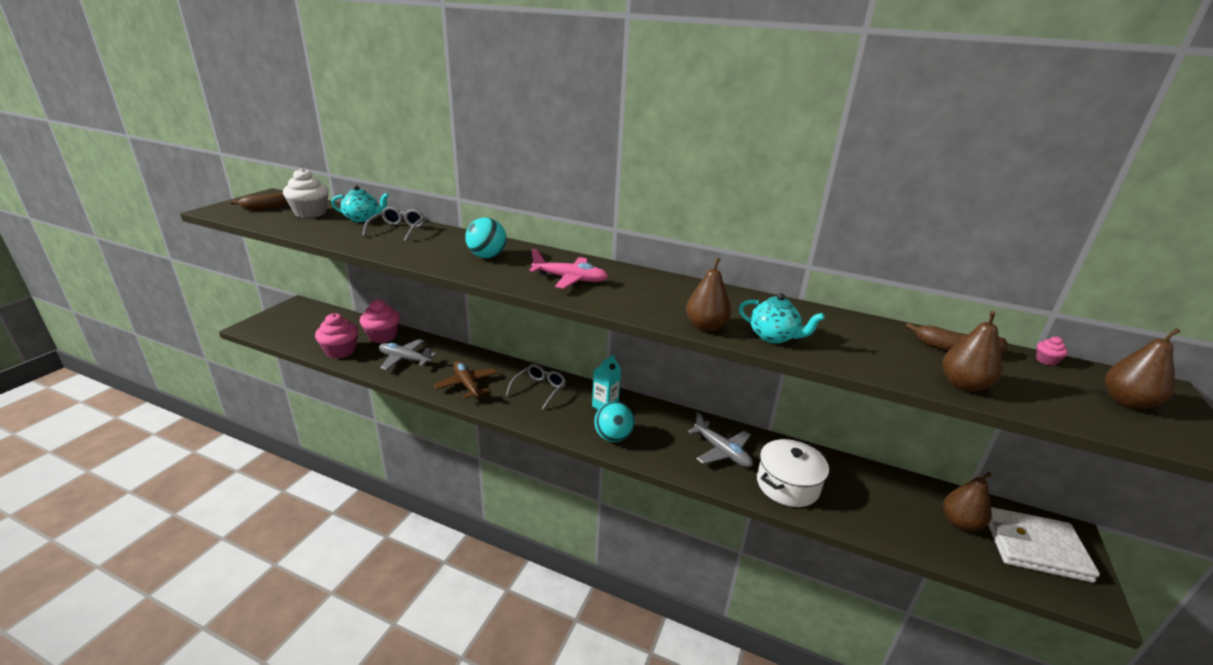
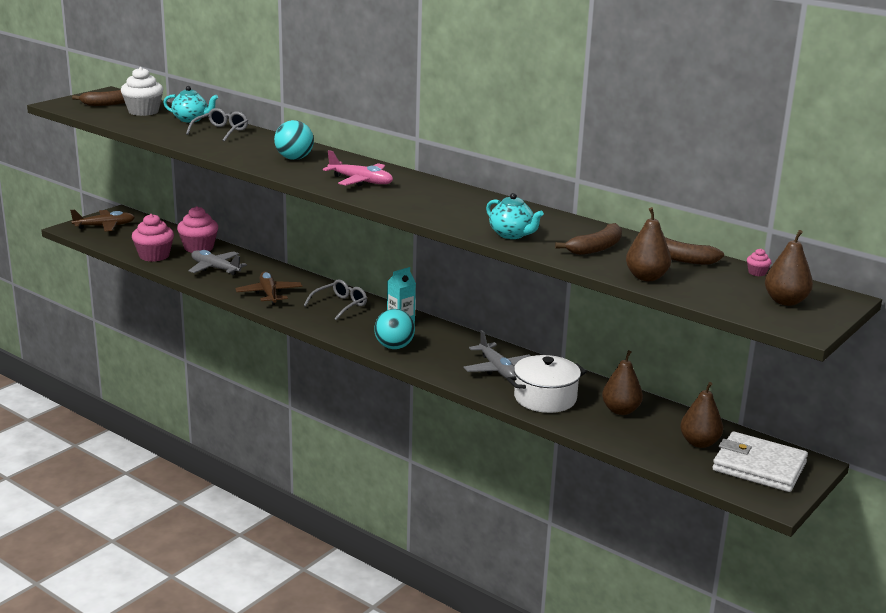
camera: 15 degrees right, 5 degrees down
(285, 321) = (105, 226): none -> brown plane
(705, 326) = (456, 223): brown pear -> brown pear (620, 410)
(870, 346) = (596, 248): none -> brown banana

